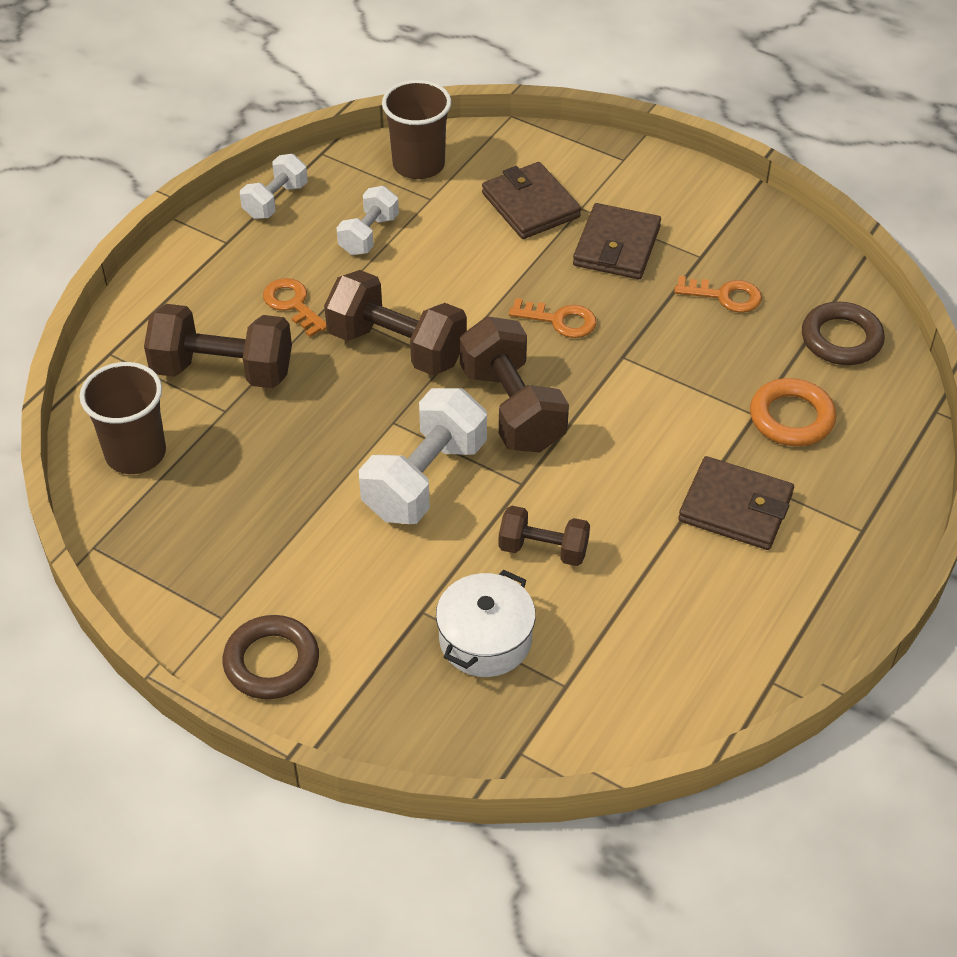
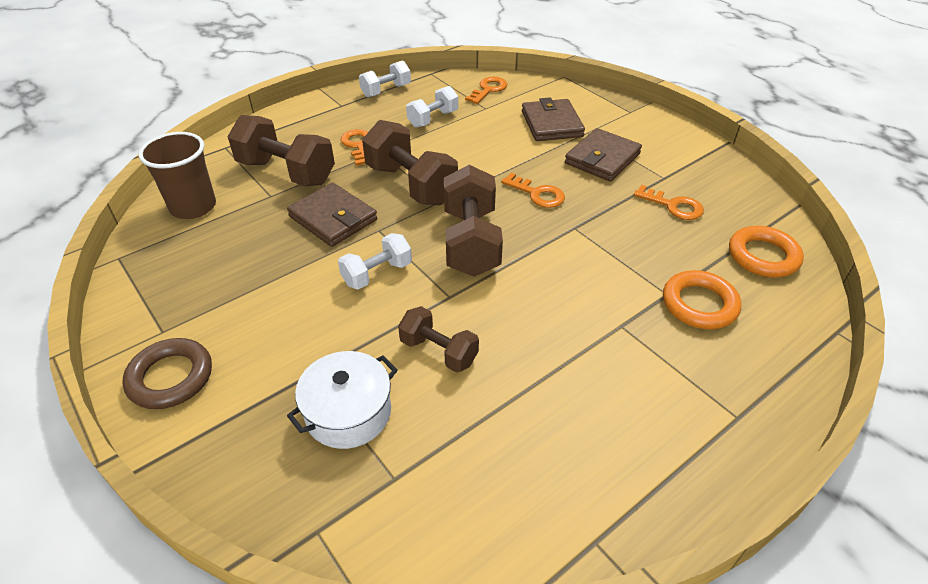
camera: 20 degrees right, 5 degrees down
(418, 165) = (488, 89): brown cup -> orange key
(425, 479) = (377, 274): white dumbbell -> white dumbbell, size x0.59
(735, 507) = (622, 363): brown wallet -> brown wallet (333, 218)
(841, 339) = (763, 256): brown ring -> orange ring

